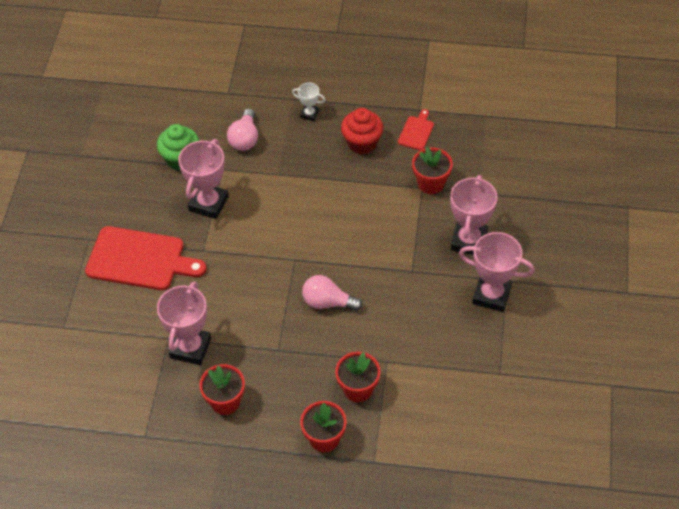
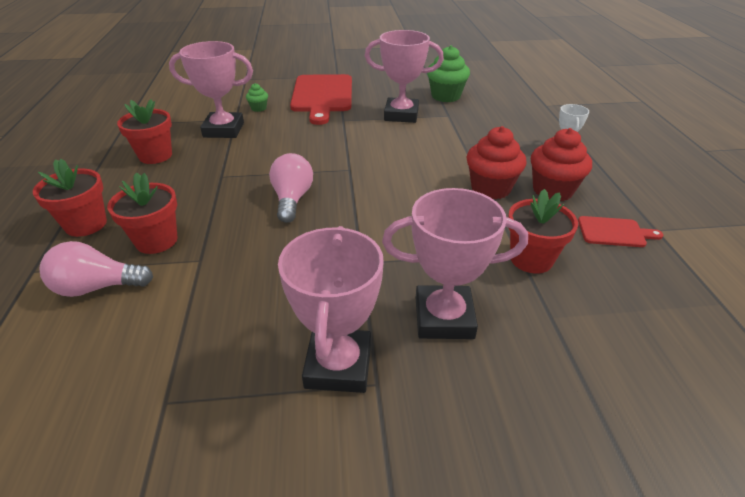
camera: 75 degrees right, 15 degrees down
(150, 317) = (258, 108): none -> green cupcake
(245, 139) = (495, 120): pink light bulb -> pink light bulb (97, 287)
(349, 178) = (490, 188): none -> red cupcake

